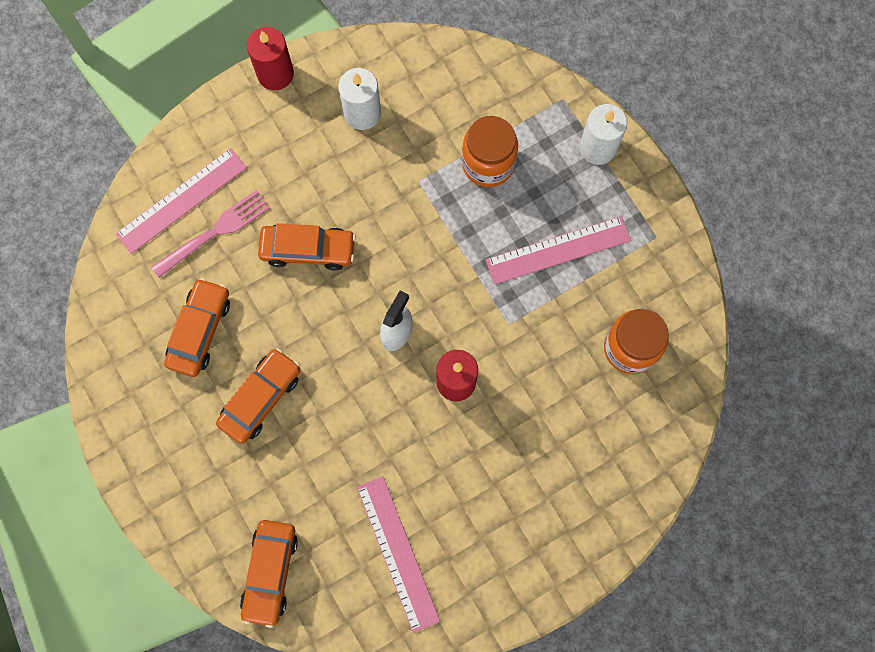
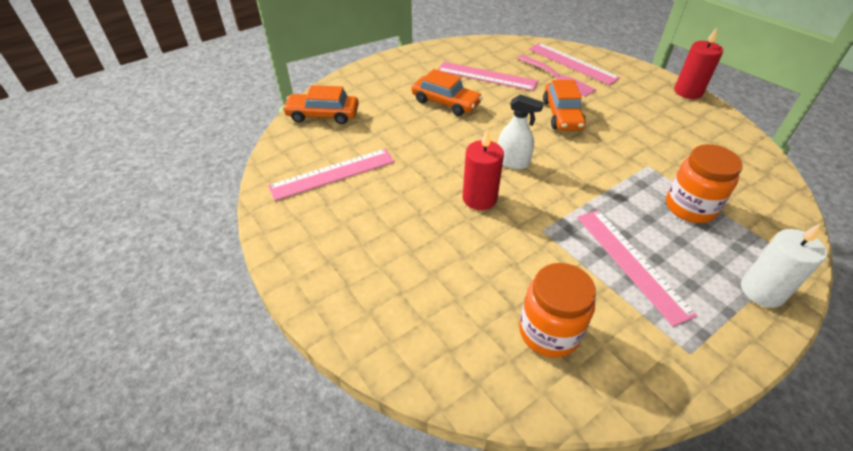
camera: 85 degrees right, 30 degrees down
(200, 330) = (486, 76): orange car -> pink ruler
(362, 113) = (686, 133): white candle -> none

